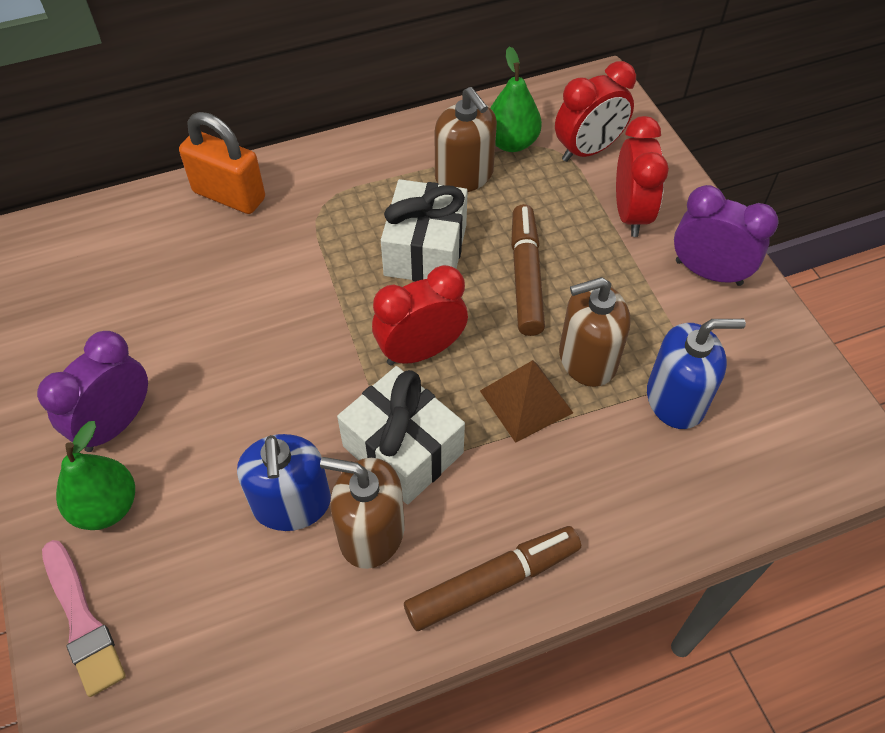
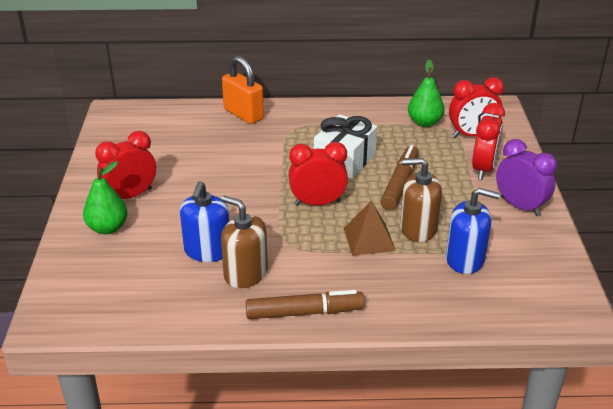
camera: 20 degrees right, 20 degrees down
(82, 621) = (71, 271): pink brush -> none
(116, 424) = (131, 196): purple clock -> red clock
(403, 449) = (283, 243): white gift -> none
(464, 175) = (387, 132): brown soap dispenser -> none

